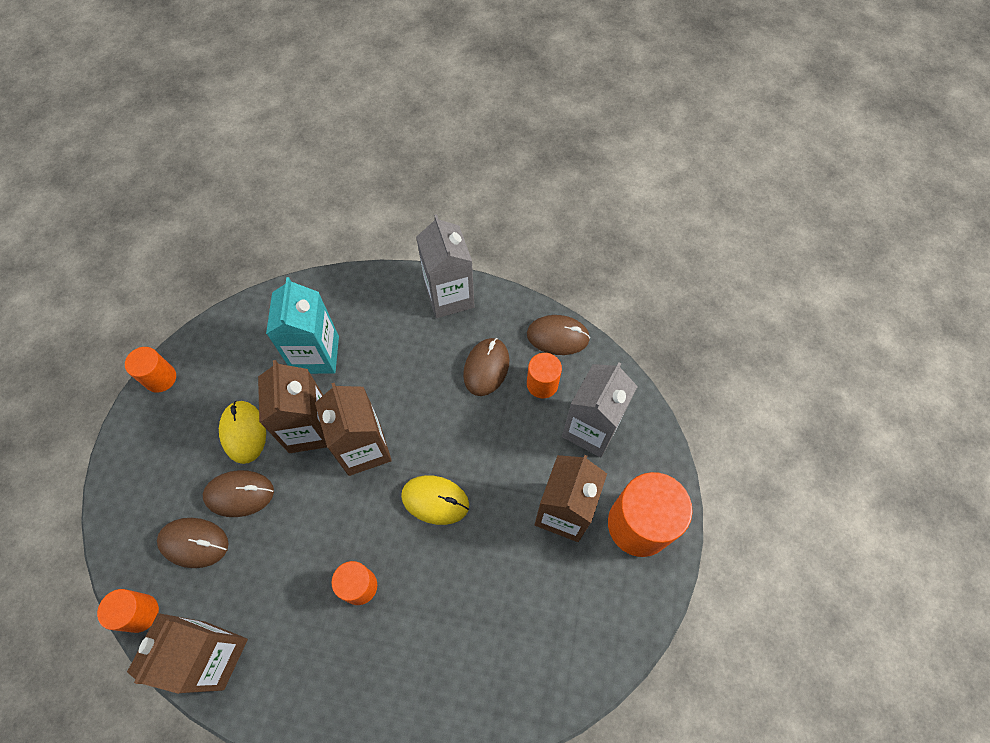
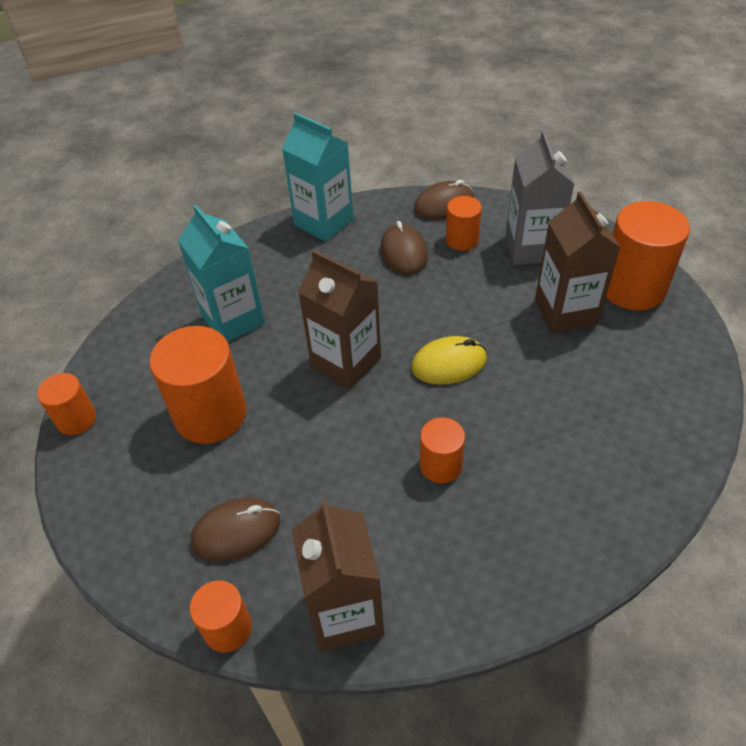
camera: 30 degrees left, 15 degrees down
(239, 494) = (250, 464): brown mouse -> none
(243, 432) = (210, 414): yellow mouse -> orange cylinder
(309, 429) = (278, 376): brown carton -> none
(449, 296) = (324, 222): grey carton -> turquoise carton

